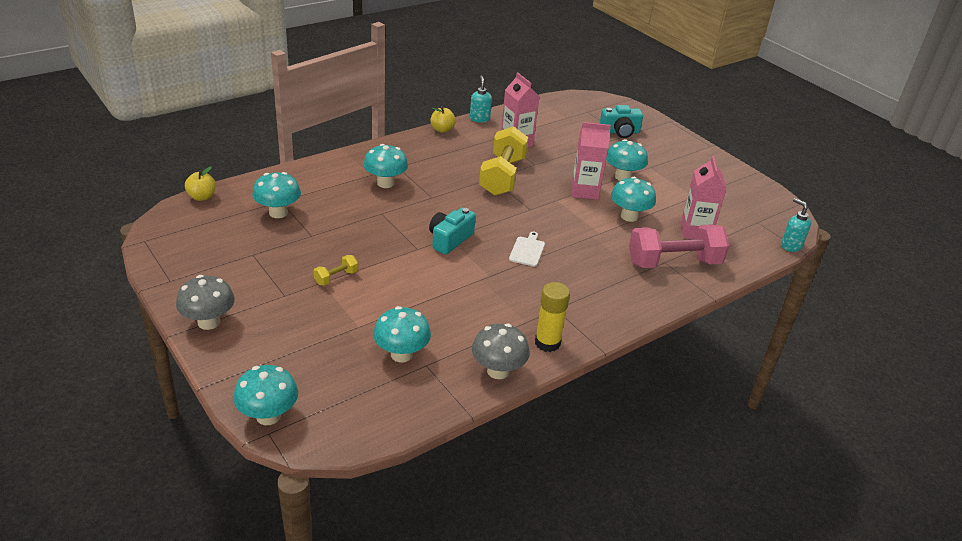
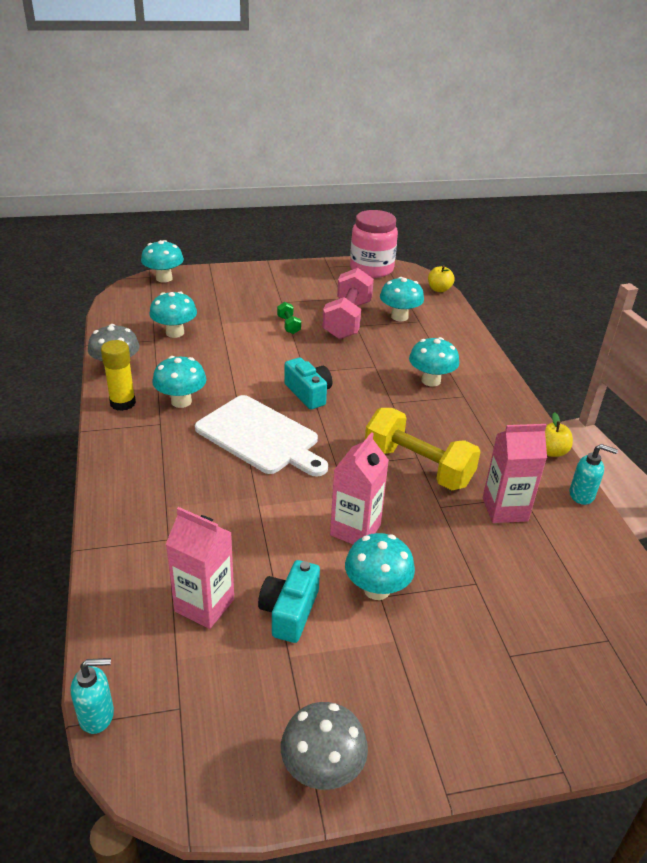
camera: 115 degrees right, 0 degrees up
(166, 247) = (371, 269): none -> pink jar
(209, 322) = (271, 273): grey mushroom -> grey mushroom (322, 769)
(336, 277) = (288, 325): yellow dumbbell -> green dumbbell
(527, 250) = (260, 437): white cutting board -> white cutting board, size x2.27
(620, 132) = (525, 655): turquoise camera -> turquoise camera (289, 611)
(629, 216) = (277, 549): turquoise mushroom -> turquoise mushroom (181, 401)
(673, 262) = (160, 546): pink dumbbell -> pink dumbbell (347, 320)

